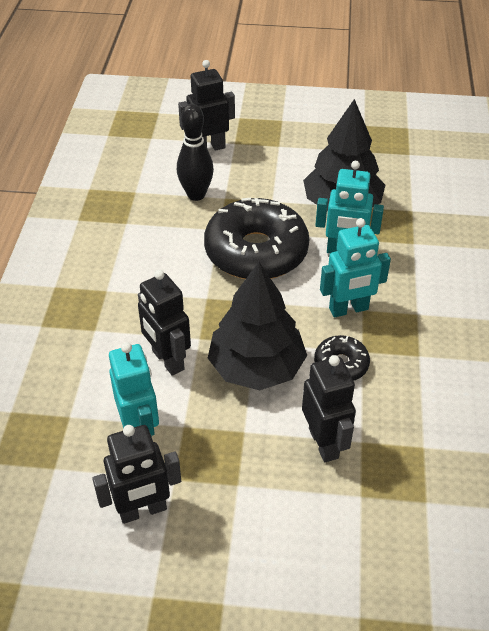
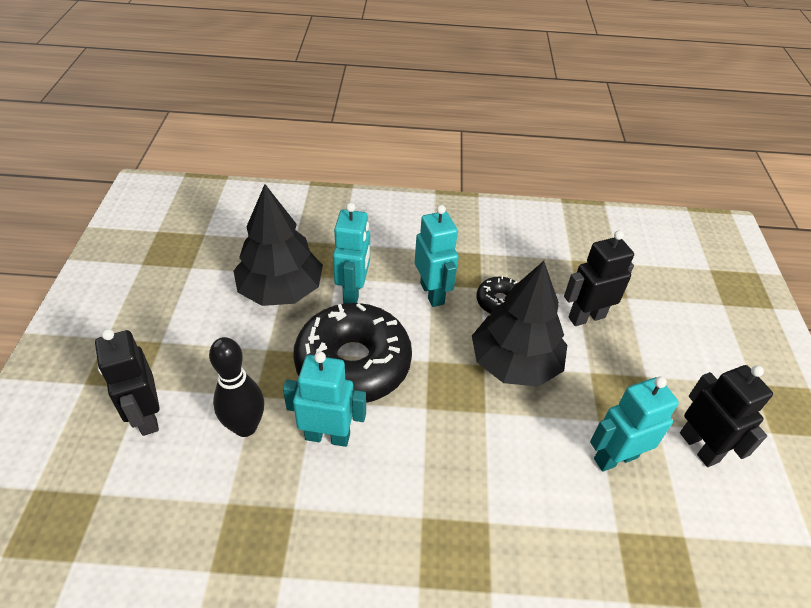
camera: 95 degrees left, 0 degrees up
(167, 360) = (521, 440): black robot -> none
(184, 238) = (327, 436): none -> turquoise robot

